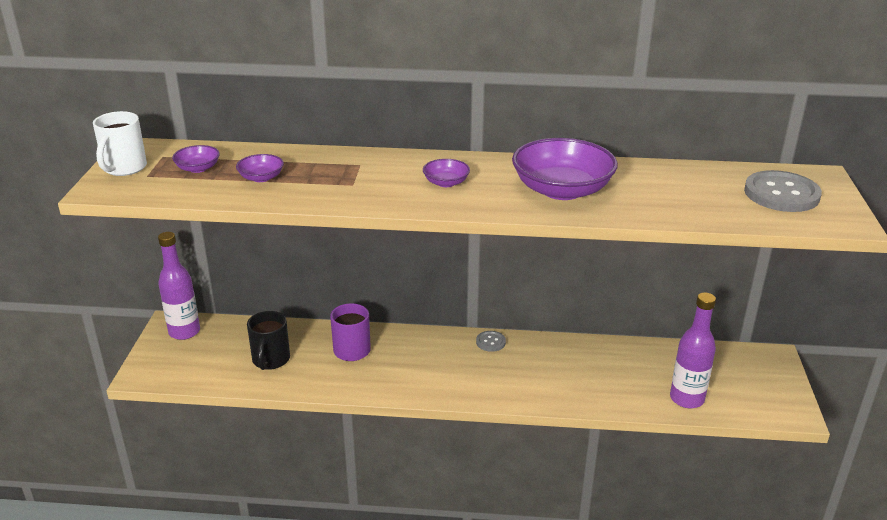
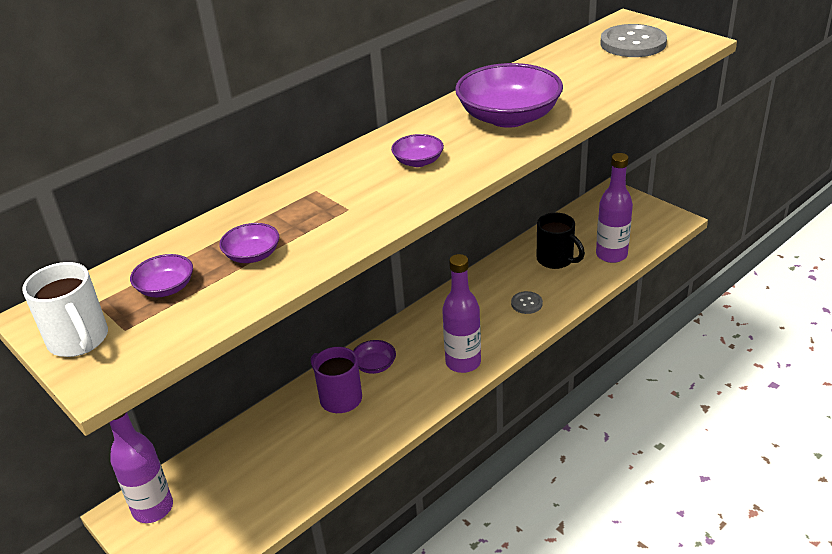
camera: 45 degrees left, 5 degrees up
(270, 360) = (284, 462): black mug -> black mug (556, 260)
(401, 346) = (374, 365): none -> purple bowl
(454, 386) = (463, 362): none -> purple bottle
(490, 342) = (434, 311): grey button -> grey button (526, 303)

